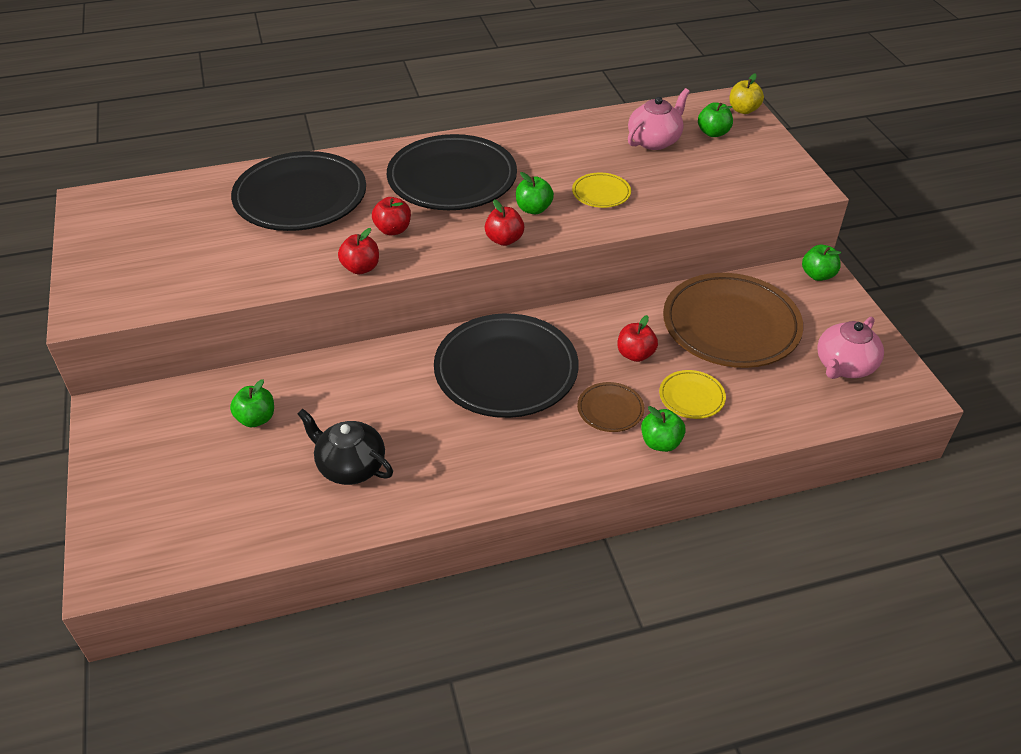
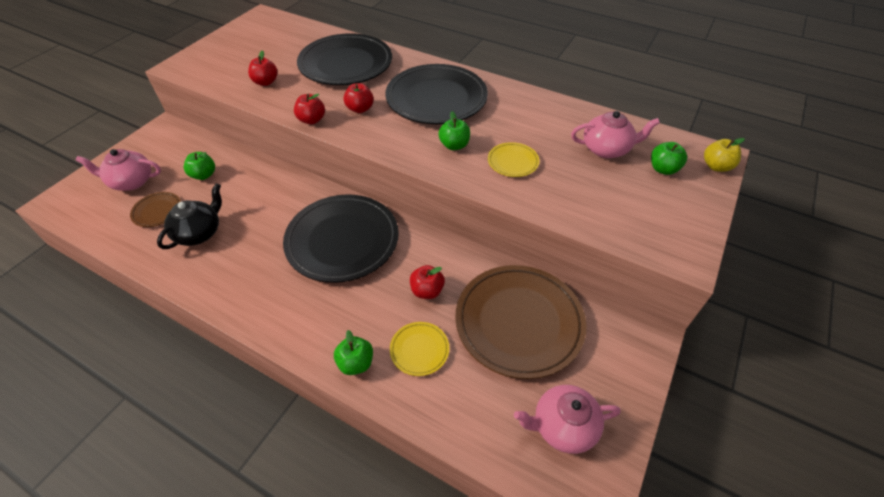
camera: 45 degrees right, 5 degrees up
(173, 484) = (131, 182): none -> pink teapot
(350, 466) = (199, 233): black teapot -> black teapot turned 45 degrees clockwise
(504, 240) = (407, 153): red apple -> red apple (266, 82)
(610, 410) = (360, 314): brown plate -> brown plate (157, 211)
(817, 275) = (643, 337): green apple -> none

